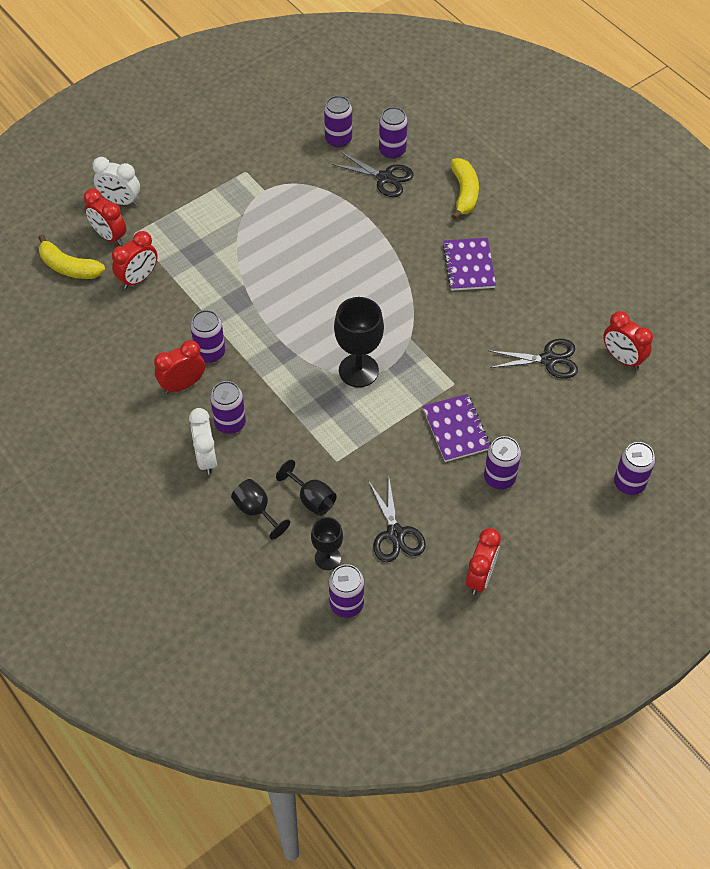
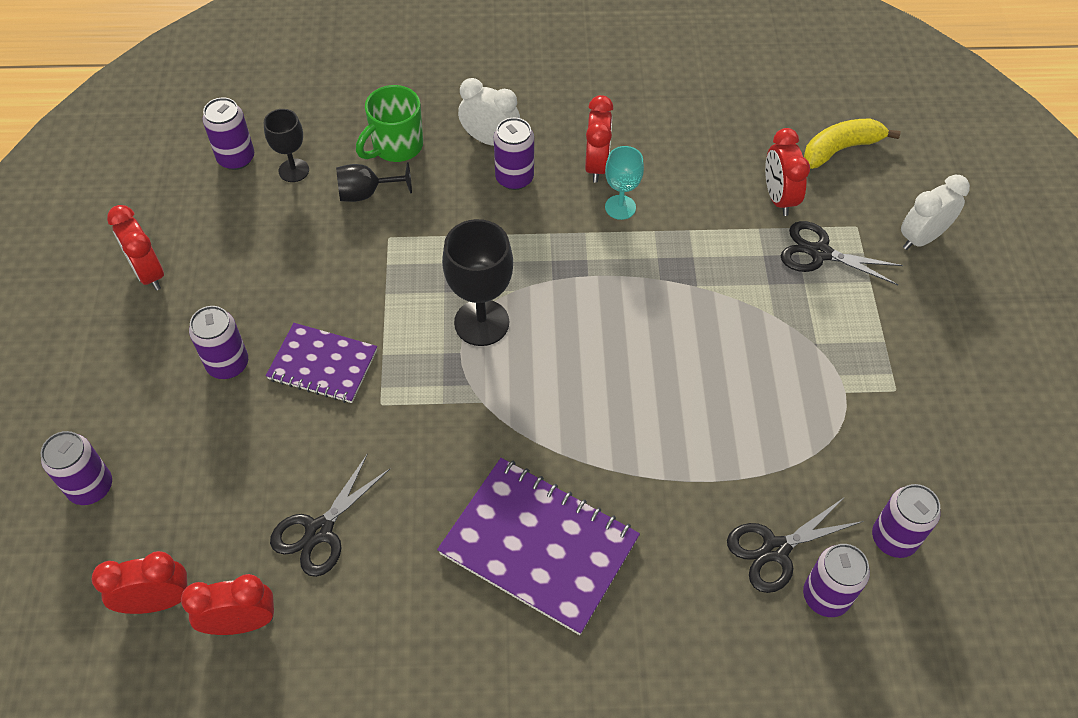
camera: 125 degrees right, 0 degrees up
(109, 236) = (866, 202): red clock -> red clock (157, 601)
(210, 353) = (620, 207): purple can -> turquoise goblet
(256, 510) = (396, 147): black goblet -> green mug
(395, 534) = (263, 235): black scissors -> black scissors (820, 253)
(464, 193) = (674, 637): yellow banana -> none
(469, 266) = (539, 546): purple notebook -> purple notebook, size x1.62

